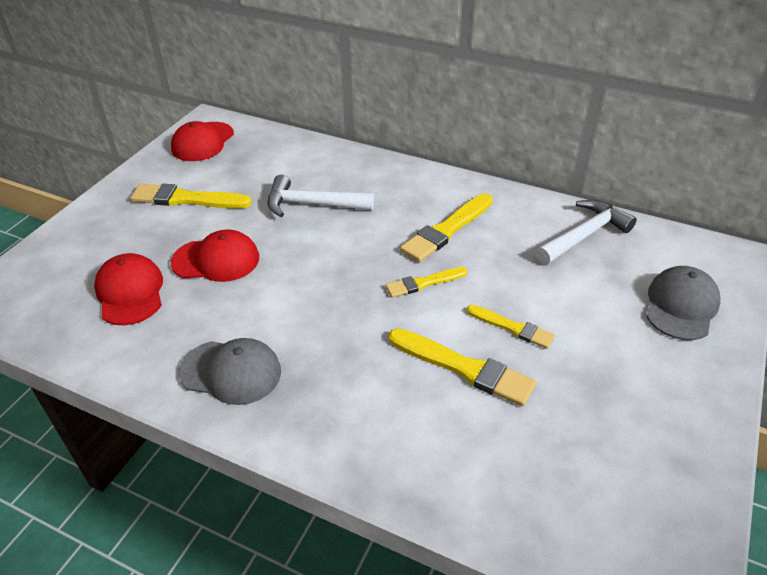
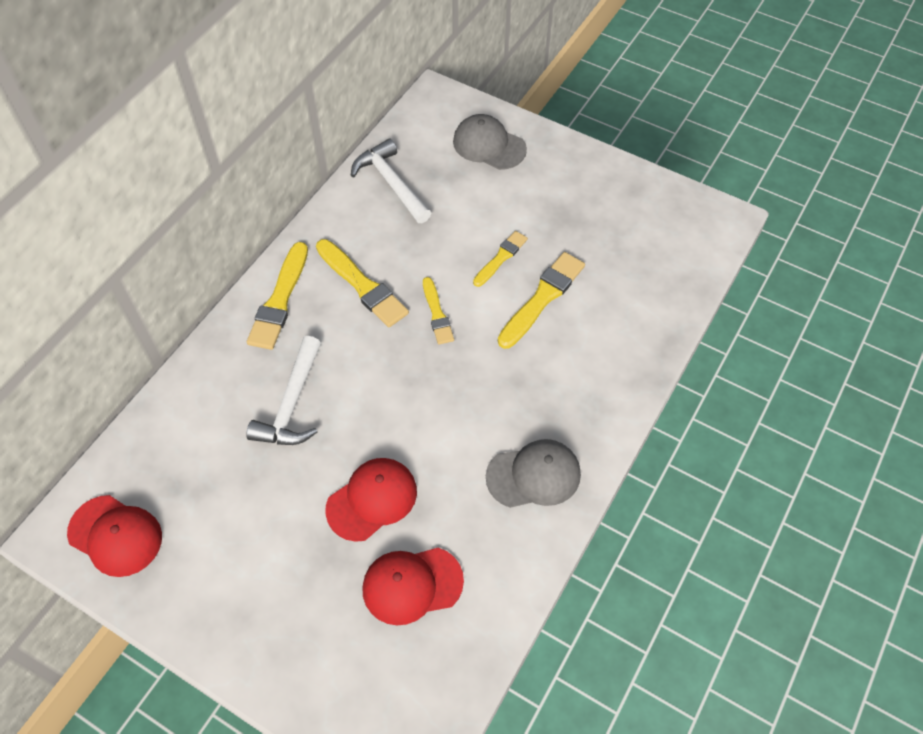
camera: 85 degrees left, 15 degrees up
(187, 199) = (248, 543): yellow brush -> yellow brush (280, 300)
(216, 260) = (372, 500): red cap -> red cap turned 45 degrees clockwise
(231, 372) = (534, 475): grey cap -> grey cap turned 60 degrees clockwise

